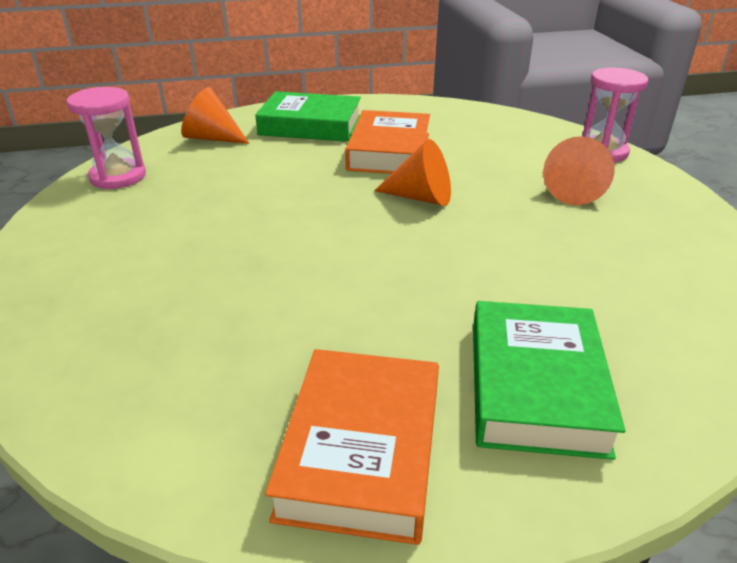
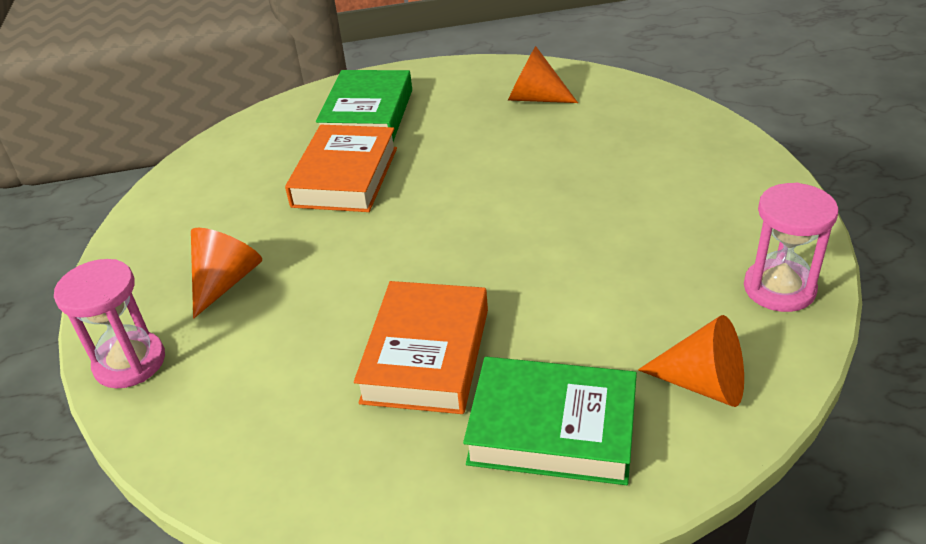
camera: 175 degrees left, 5 degrees up
(362, 450) = (471, 86): orange book -> orange book (345, 177)
(421, 197) = (401, 266): orange cone -> orange cone (535, 98)

